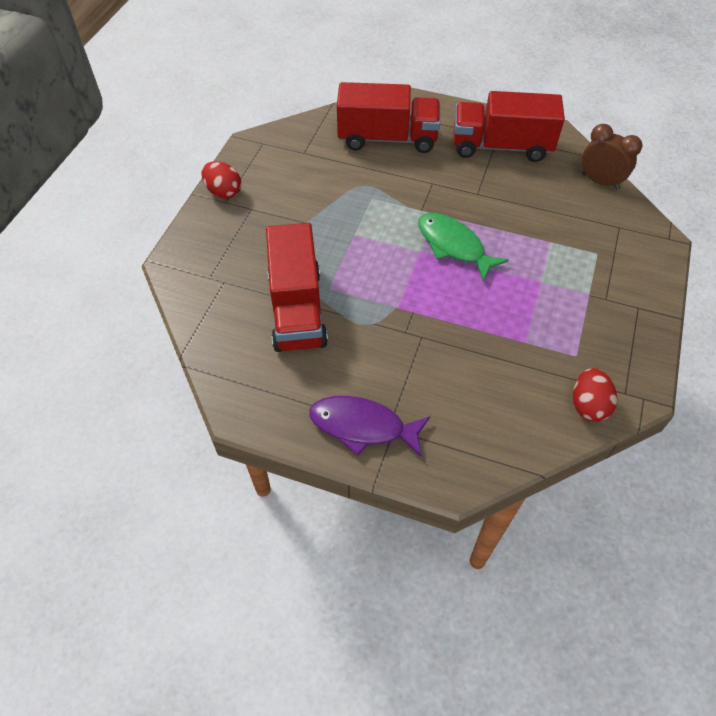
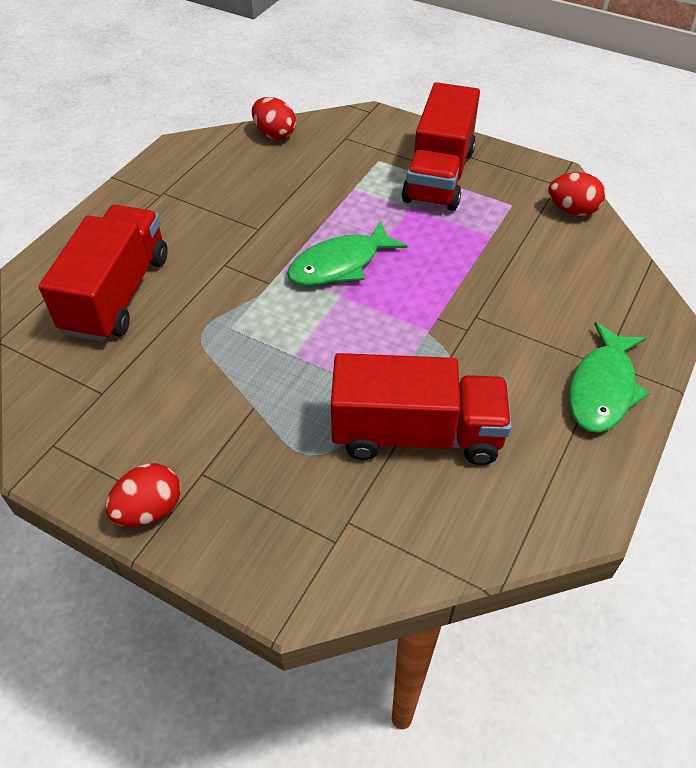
camera: 80 degrees left, 5 degrees down
(362, 426) = (602, 388): purple fish -> green fish
(501, 147) = (184, 193): red truck -> red truck (439, 175)
(600, 182) = (274, 134): brown clock -> red egg

